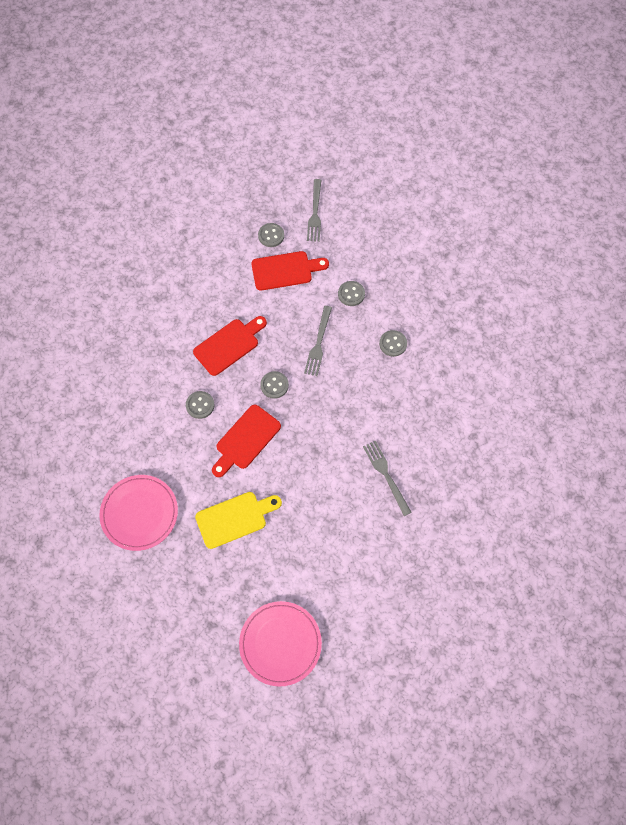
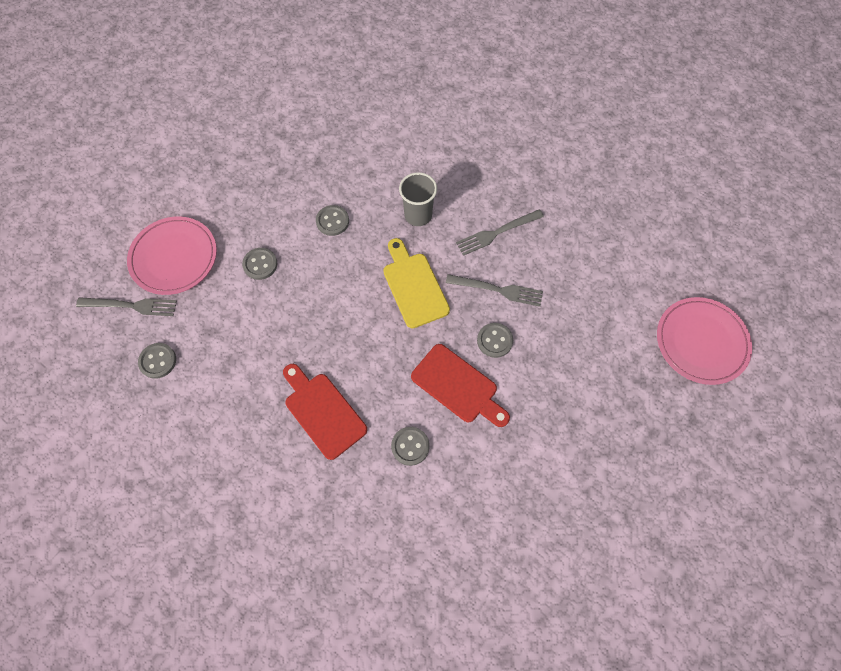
camera: 90 degrees left, 0 degrees up
(139, 513) = (565, 519): pink plate -> pink plate (174, 257)
(235, 518) = (561, 396): yellow cutting board -> yellow cutting board (414, 286)
(274, 385) = (383, 353): grey button -> grey button (494, 340)
(285, 270) = (216, 342): red cutting board -> none
(318, 344) = (328, 302): grey fork -> grey fork (499, 290)
(401, 410) = (418, 215): none -> grey cup

